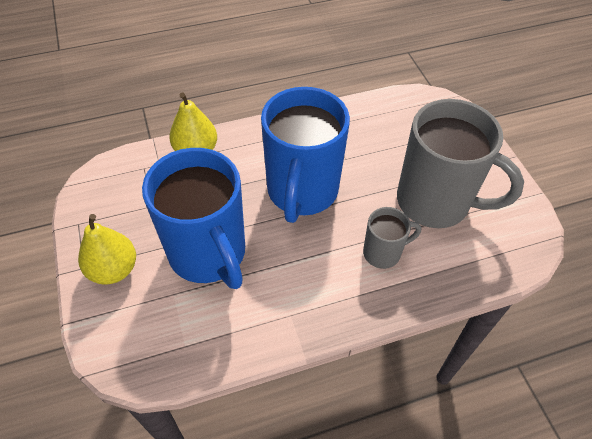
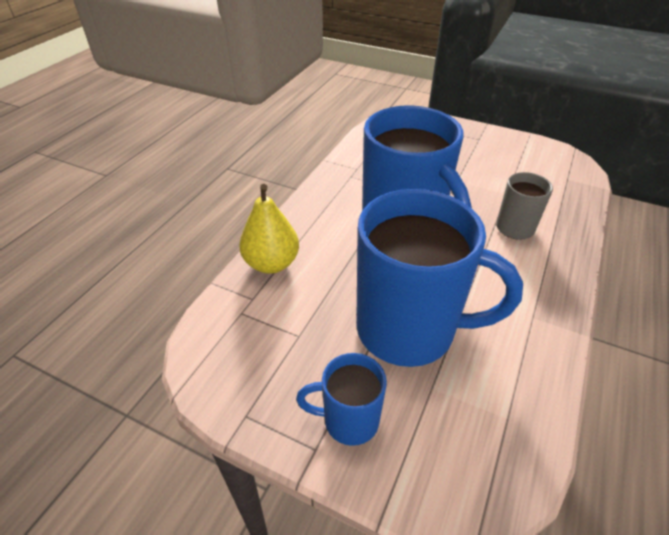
camera: 45 degrees left, 10 degrees down
(113, 269) = (349, 420): yellow pear -> blue mug
(435, 202) = (491, 175): grey mug -> none

